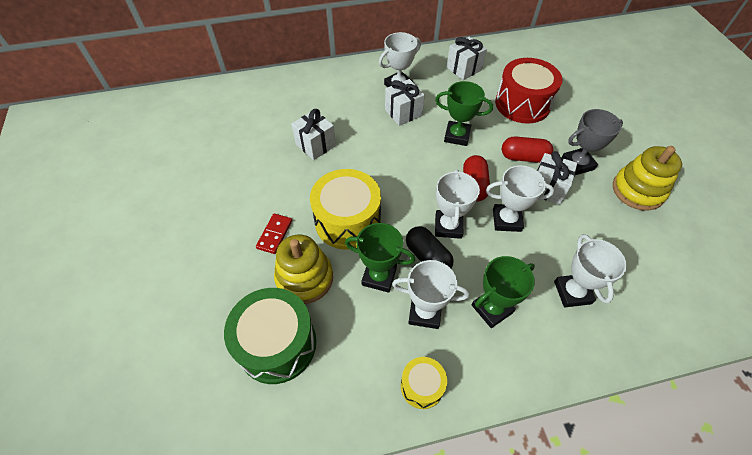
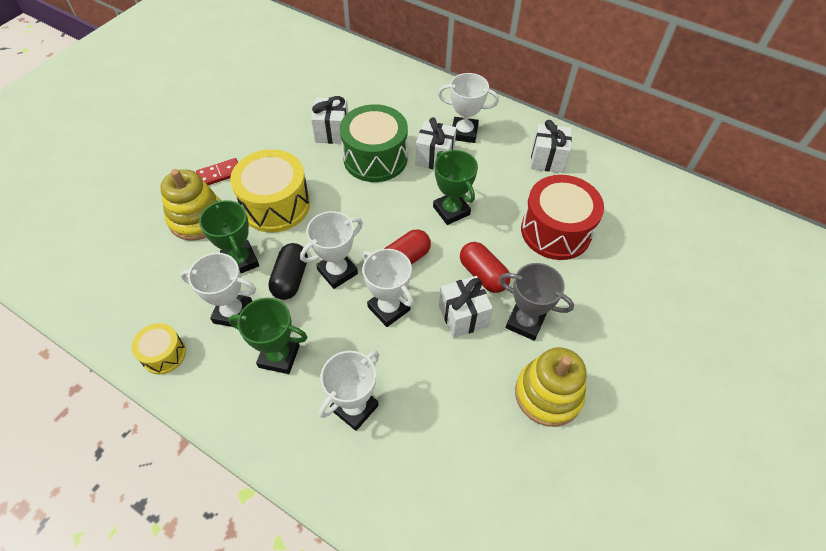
camera: 45 degrees right, 0 degrees up
(277, 344) = (128, 244): green drum -> green drum (375, 158)
(425, 312) = (233, 313): white trophy -> white trophy turned 45 degrees counterclockwise

